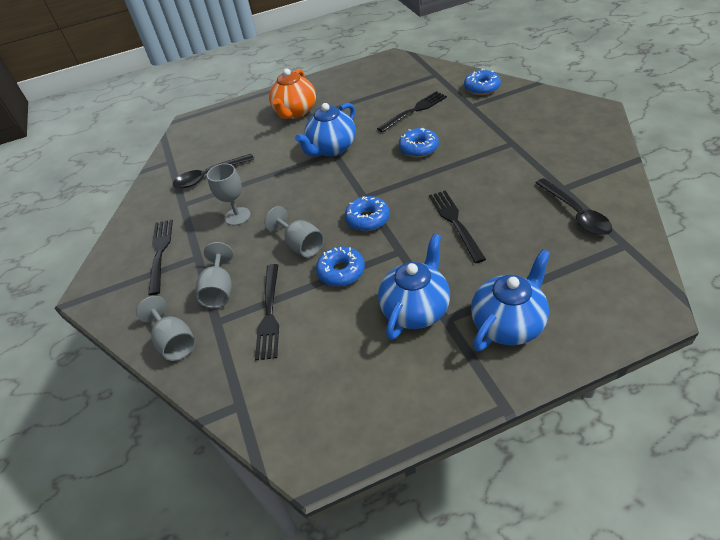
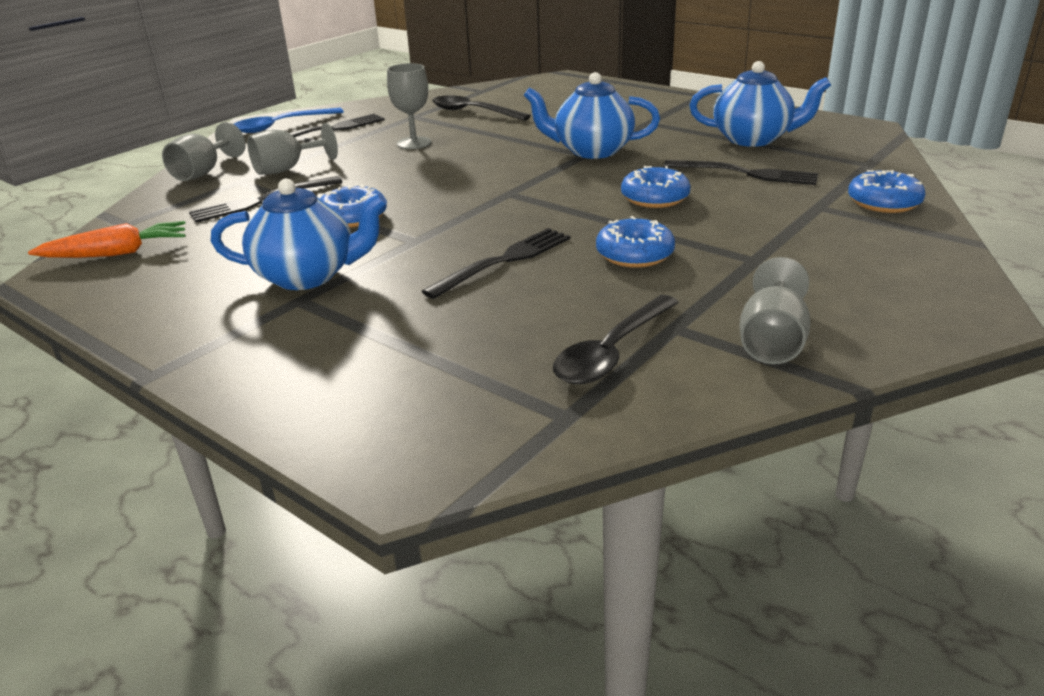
camera: 55 degrees right, 15 degrees down
(117, 279) = (281, 126): none -> blue spoon
(295, 112) = (646, 113): orange teapot -> none
(297, 413) = (117, 253): none -> orange carrot
(301, 245) = (387, 185): grey goblet -> grey goblet (772, 342)
(367, 219) = (464, 206): blue donut -> blue donut (634, 254)
(508, 324) = (309, 345): blue teapot -> blue teapot (753, 139)

